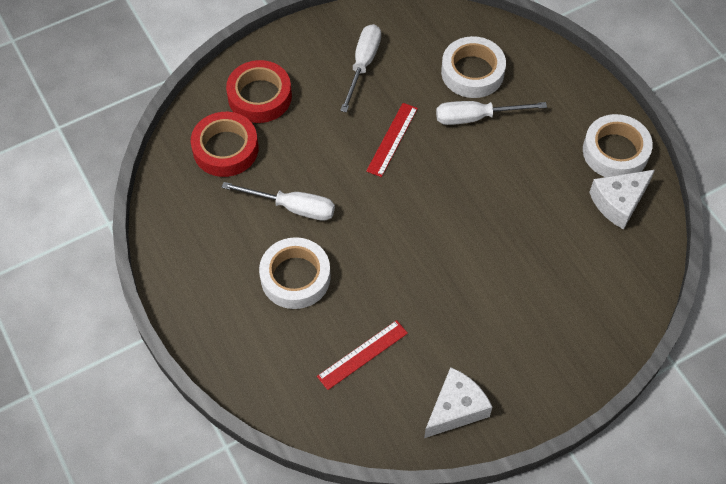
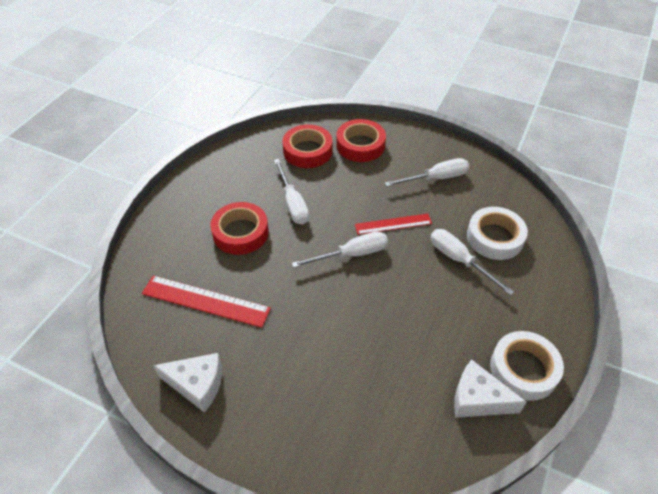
camera: 55 degrees right, 10 degrees down
(295, 277) = (240, 233): white tape -> red tape
(362, 355) = (205, 301): red ruler -> red ruler, size x1.54
(402, 197) = (352, 254): none -> white screwdriver

